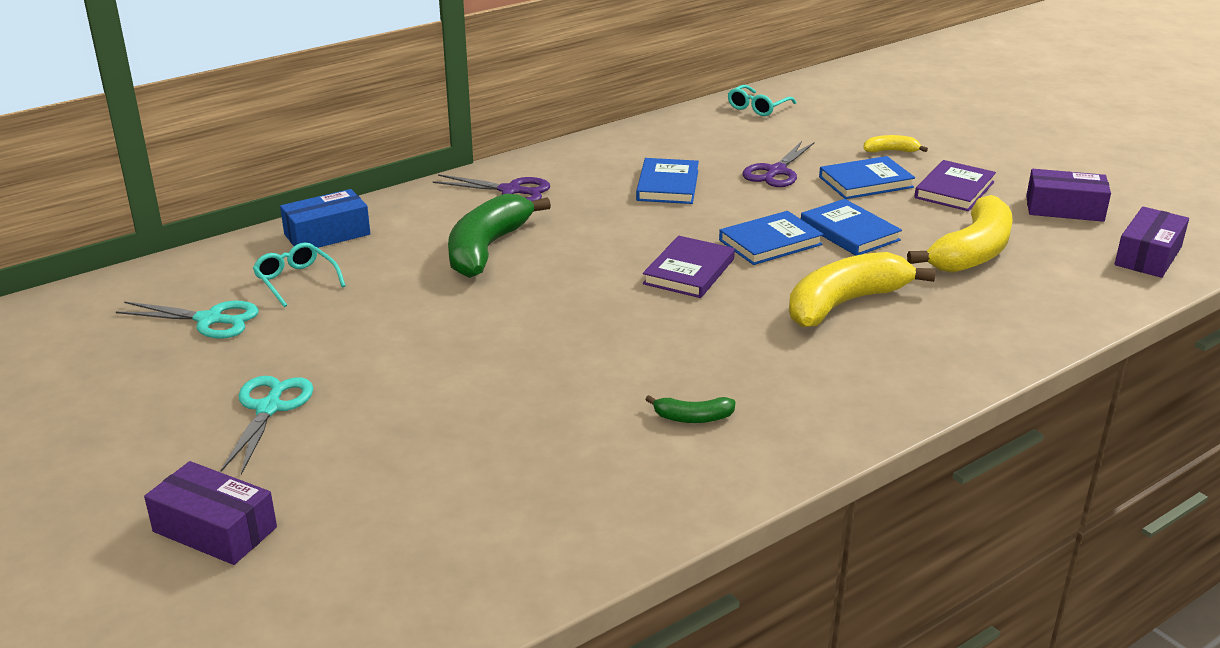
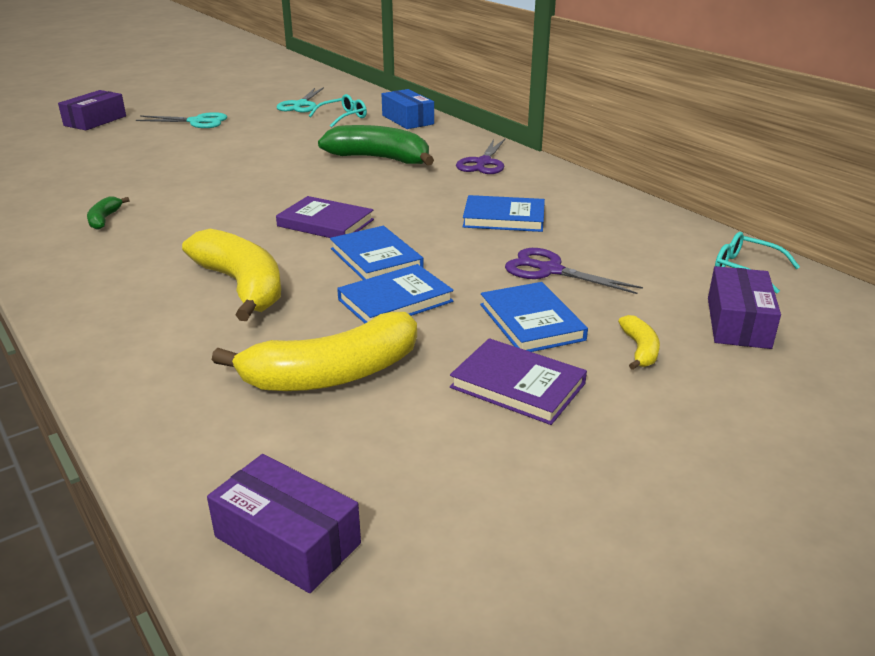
camera: 90 degrees right, 0 degrees up
(972, 252) = (332, 374): yellow banana -> yellow banana turned 60 degrees counterclockwise
(1064, 209) = (461, 481): purple box -> purple box (738, 323)

